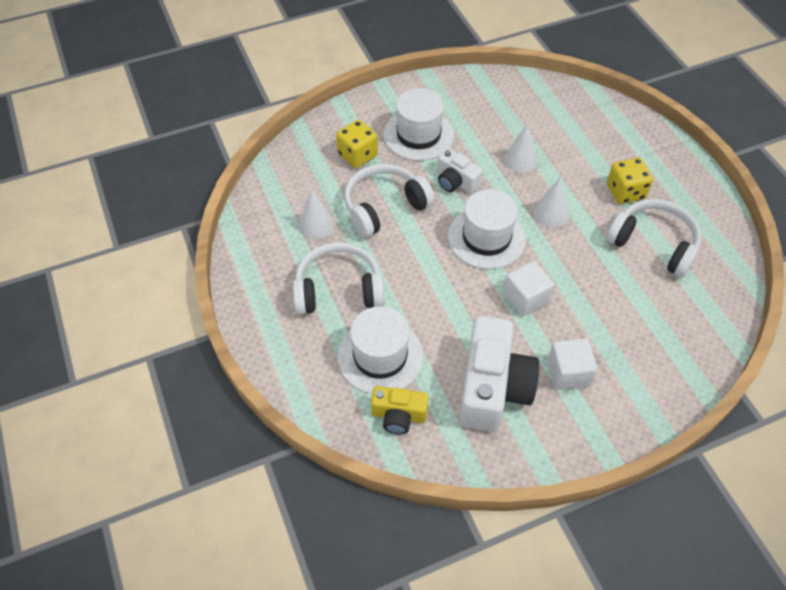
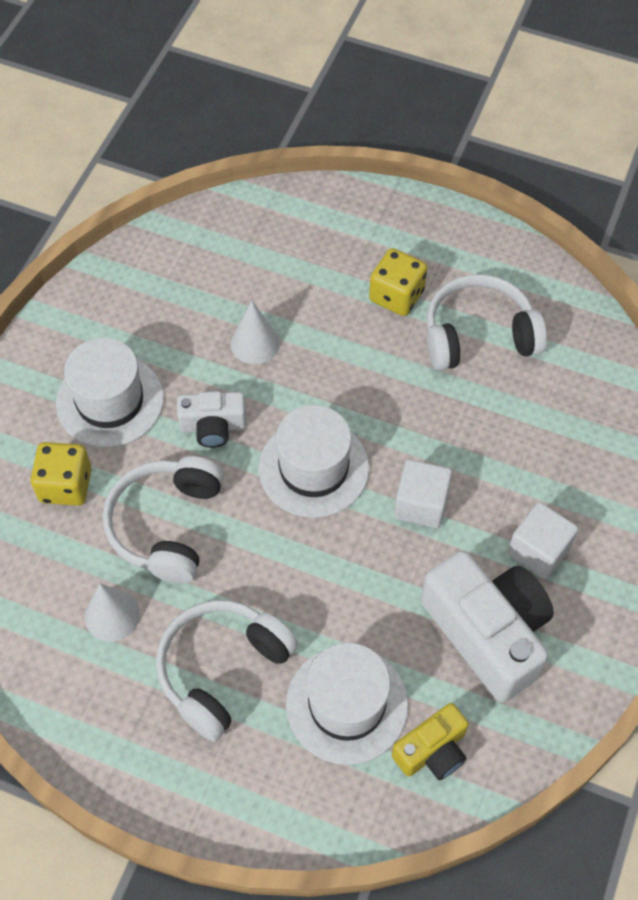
camera: 45 degrees left, 5 degrees up
(550, 213) = (348, 382): white cone -> none

